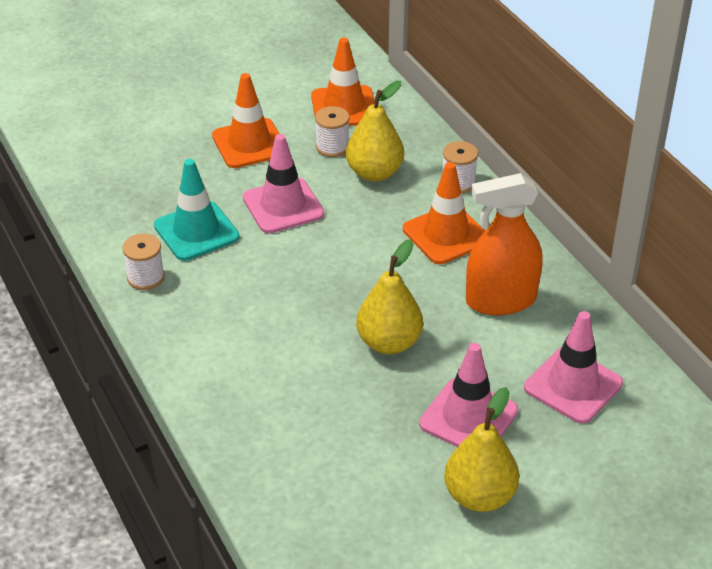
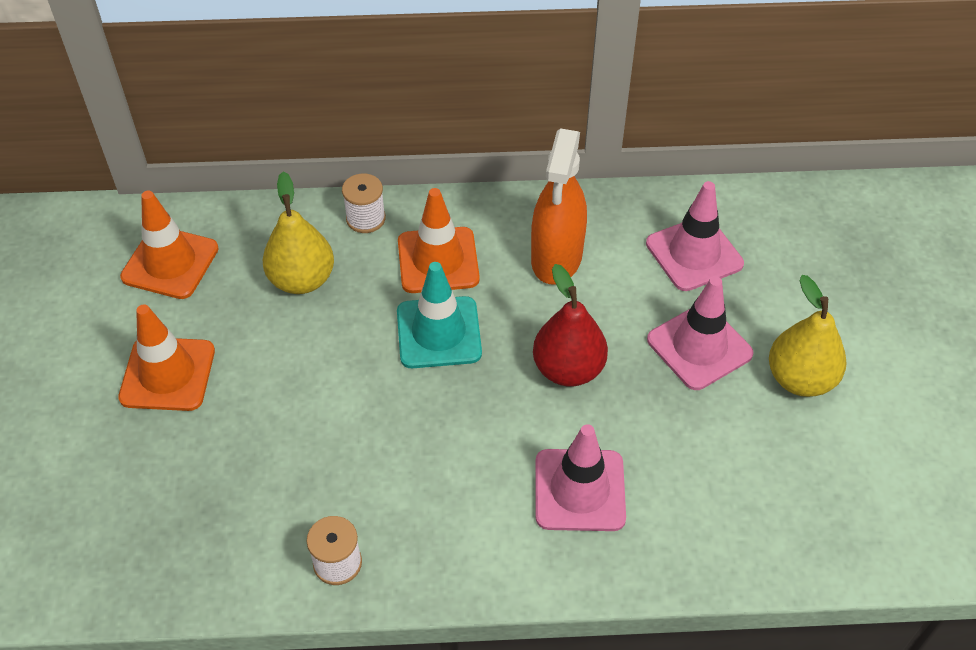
camera: 65 degrees left, 10 degrees up
(196, 231) = (289, 482): turquoise traffic cone -> turquoise traffic cone (439, 333)
(283, 206) = (301, 382): pink traffic cone -> pink traffic cone (579, 490)
(332, 147) = (231, 299): white spool -> none
(389, 342) = (568, 369): yellow pear -> red pear

